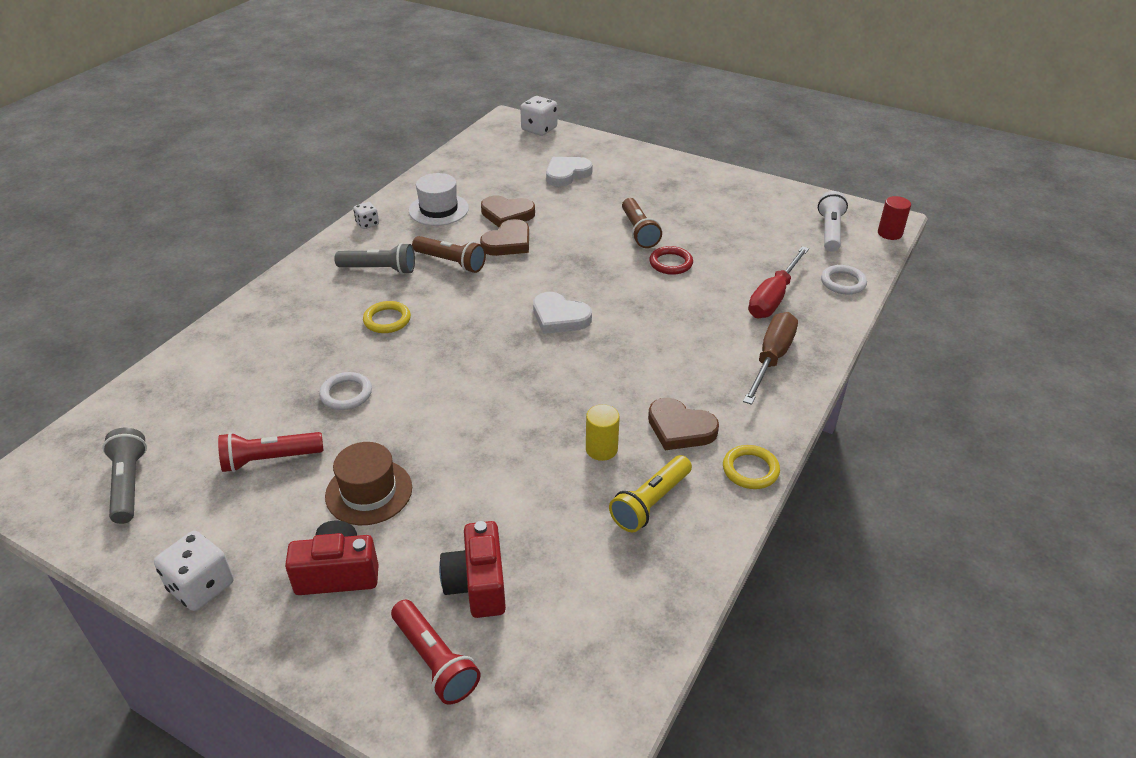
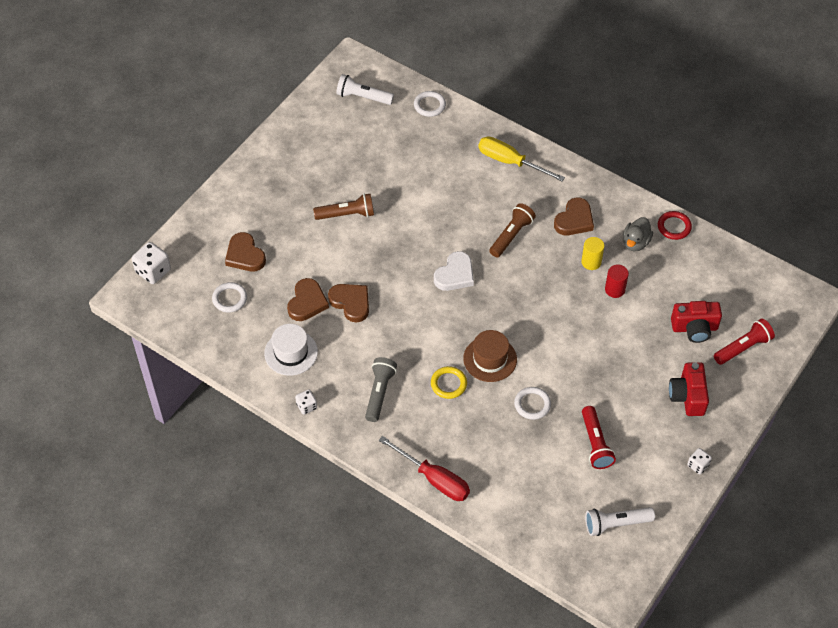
camera: 85 degrees left, 15 degrees up
(129, 484) = (616, 524): grey flashlight -> white flashlight
(201, 586) = (698, 465): white dice -> white dice, size x0.58
(369, 492) = (625, 385): brown hat -> brown hat (490, 359)
(451, 262) = (375, 343): brown flashlight -> brown flashlight (511, 235)
(508, 170) = (230, 299): none -> white ring
(567, 174) = (245, 255): white heart -> brown heart
(650, 503) = (635, 243): yellow flashlight -> grey duck
(670, 263) = (394, 200): red ring -> red ring (674, 227)
(750, 470) = (610, 191): yellow ring -> none
(771, 358) = (510, 162): brown screwdriver -> yellow screwdriver
(773, 297) = (443, 147): red screwdriver -> red screwdriver (434, 479)
(889, 233) = (370, 64): red cylinder -> red cylinder (615, 289)

